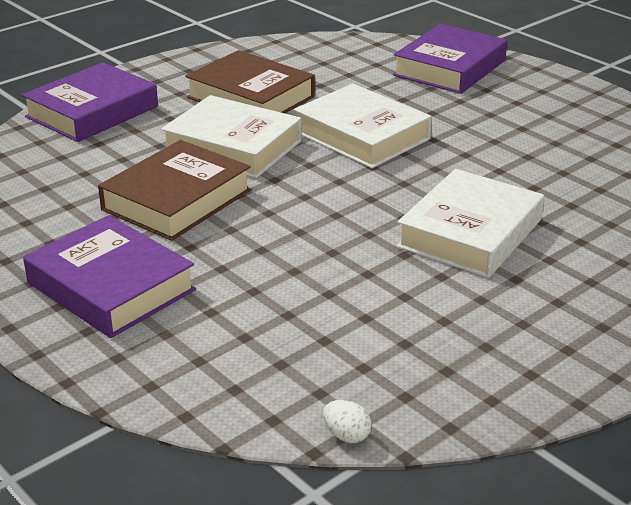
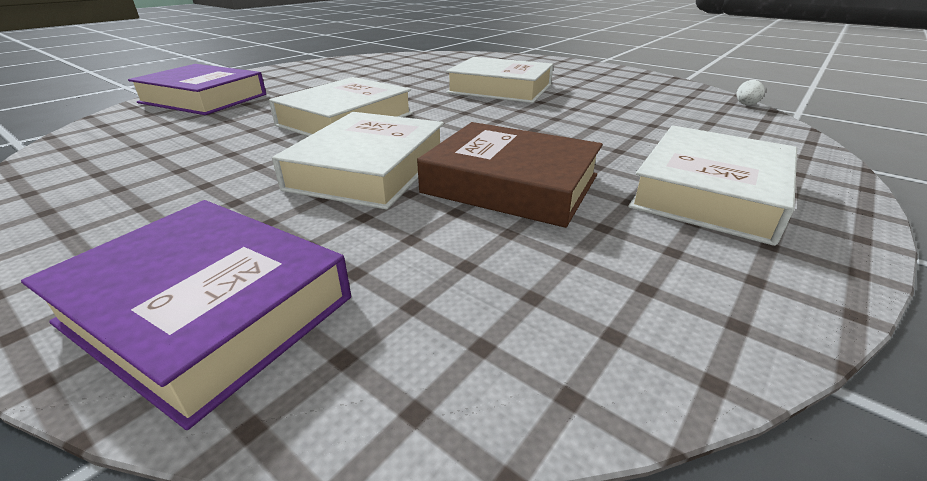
camera: 100 degrees left, 0 degrees up
(111, 286) = (709, 193): purple book -> white book
(250, 97) = (222, 173): brown book -> none

